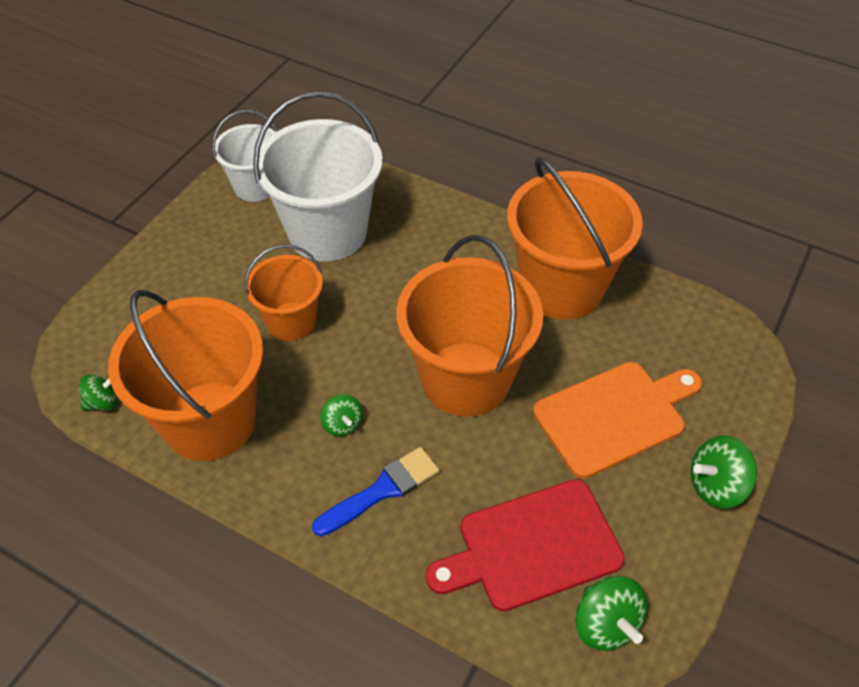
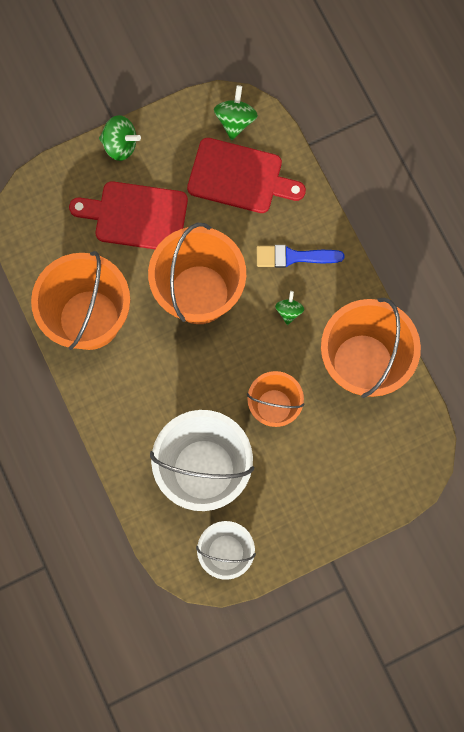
camera: 145 degrees left, 25 degrees up
(103, 402) = (417, 419): green spinning top -> none
(614, 416) = (136, 216): orange cutting board -> red cutting board

